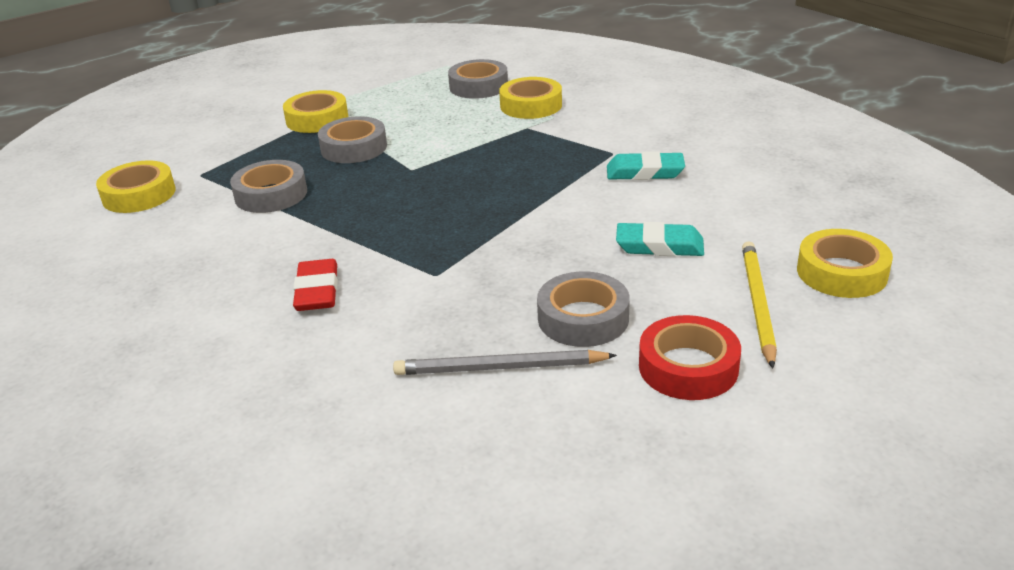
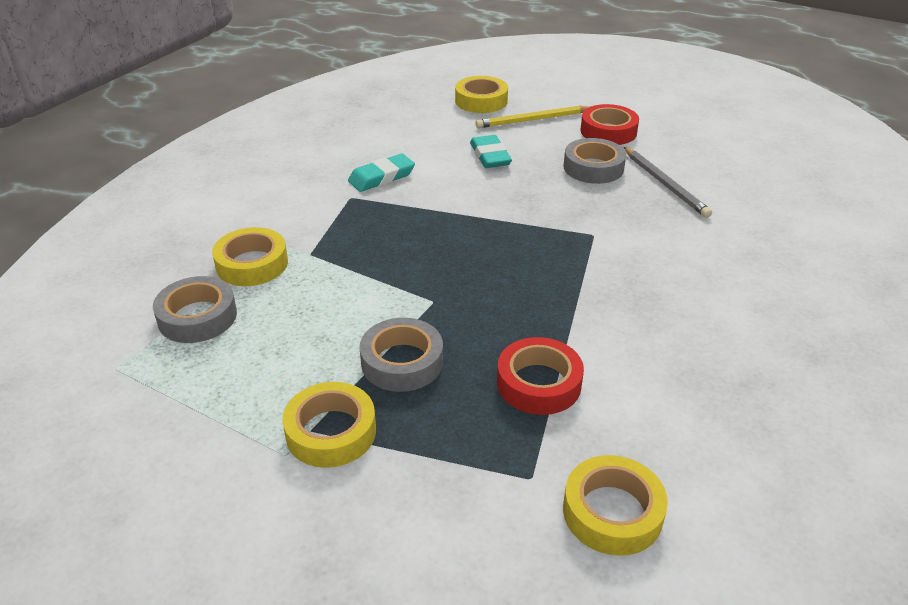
camera: 115 degrees left, 5 degrees up
(271, 194) = (539, 383): grey tape -> red tape
(317, 291) = (660, 283): red eraser -> none
(645, 172) = (382, 177): turquoise eraser -> turquoise eraser turned 75 degrees clockwise

